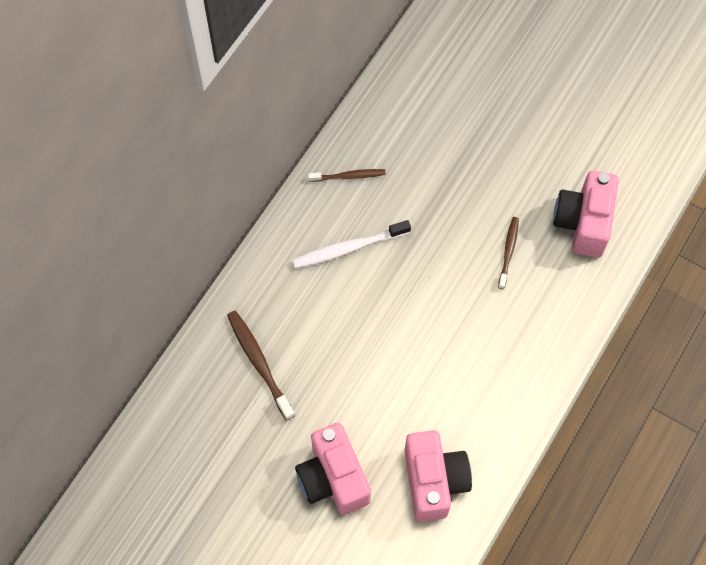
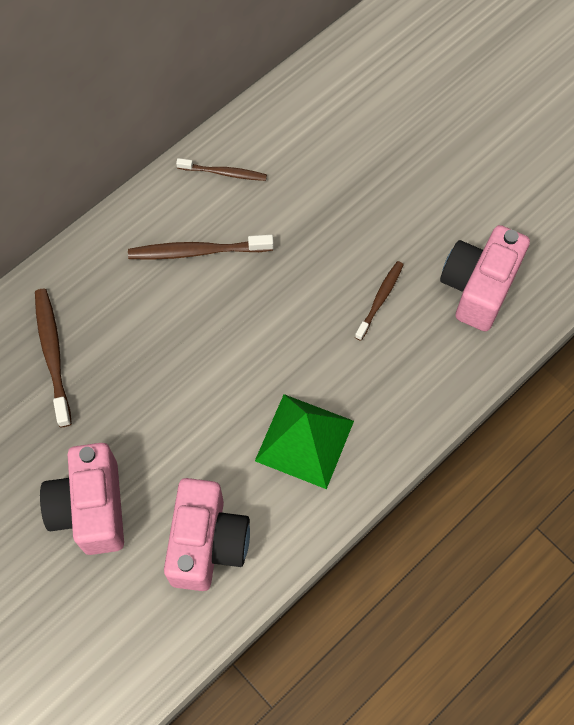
camera: 15 degrees right, 0 degrees up
(349, 248) = (198, 251): white toothbrush -> brown toothbrush
(484, 381) = (304, 440): none -> green pyramid

